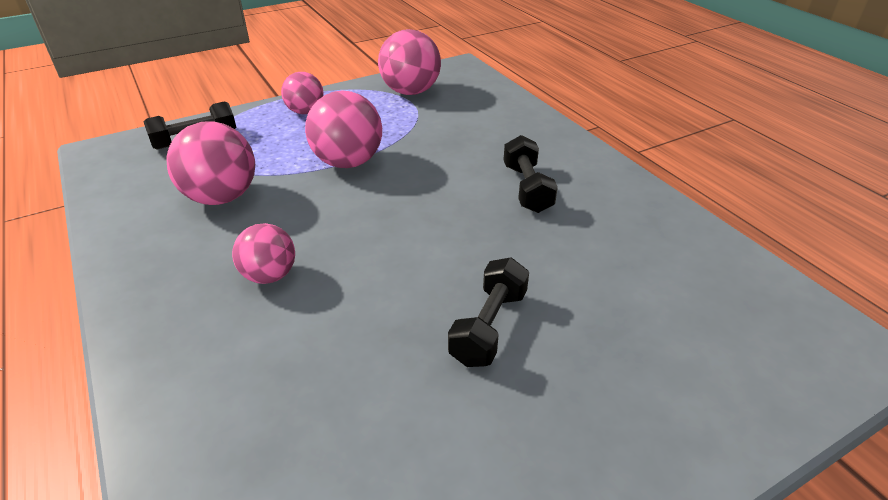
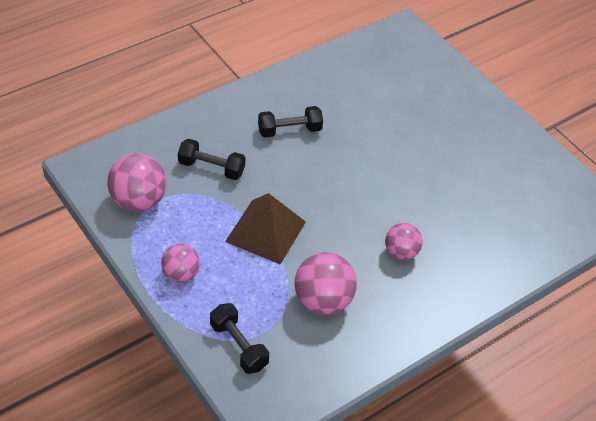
camera: 100 degrees left, 10 degrees up
(348, 162) = (265, 231): pink ball -> brown pyramid
(489, 326) = (420, 152): black dumbbell -> black dumbbell (211, 168)

